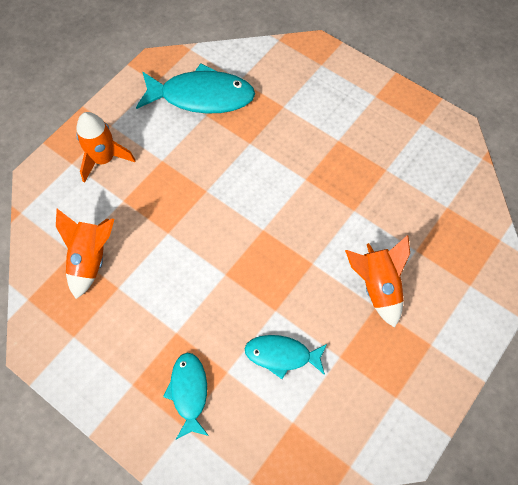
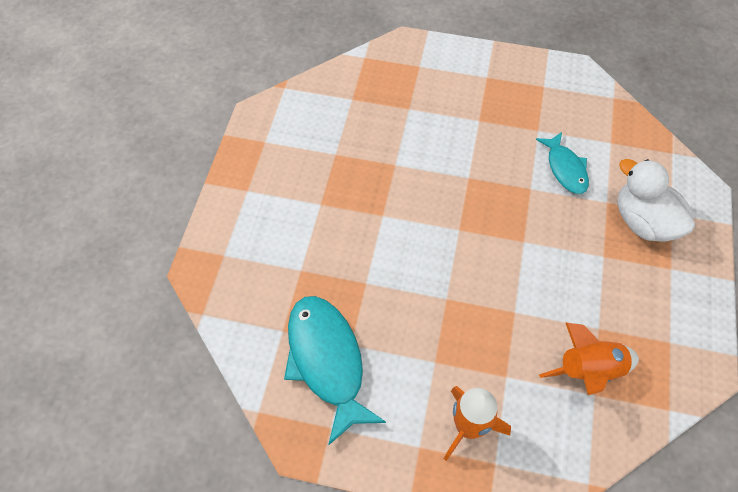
camera: 115 degrees left, 5 degrees down
(189, 392) = (643, 222): turquoise fish -> white duck
(377, 286) = (460, 124): orange rocket -> none

